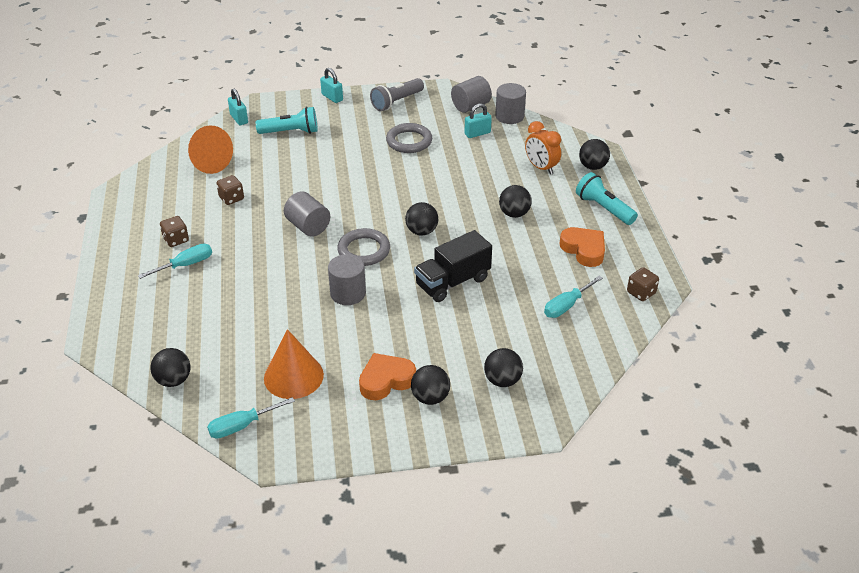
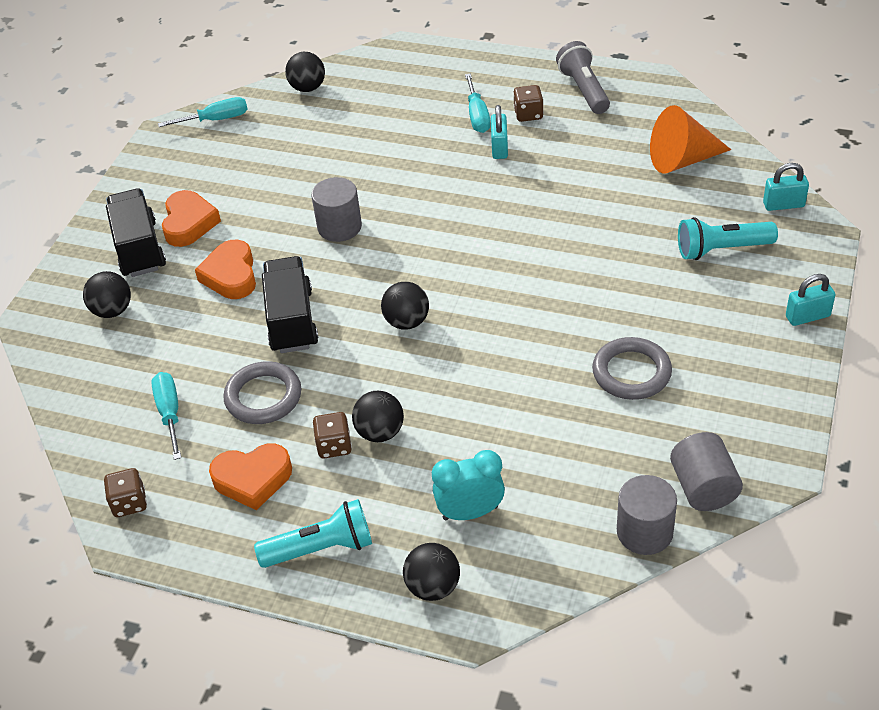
camera: 120 degrees right, 5 degrees up
(231, 198) = (586, 168): brown dice -> brown dice (334, 446)
(242, 426) = (215, 120): turquoise screwdriver -> turquoise screwdriver turned 75 degrees clockwise
(290, 132) = (721, 249): turquoise flashlight -> turquoise flashlight turned 60 degrees clockwise
(293, 376) = (249, 162): orange cone -> none
(308, 226) = (485, 221): grey cylinder -> none
(364, 250) = (406, 258): grey ring -> grey ring (263, 397)
(396, 102) = (760, 391): grey flashlight -> grey flashlight (584, 90)
(428, 330) = (231, 275): none -> orange heart
(430, 397) = (139, 248): black ball -> black truck
(477, 133) = (612, 466): turquoise padlock -> turquoise padlock (499, 148)
(541, 168) = (470, 512): orange clock -> turquoise clock

